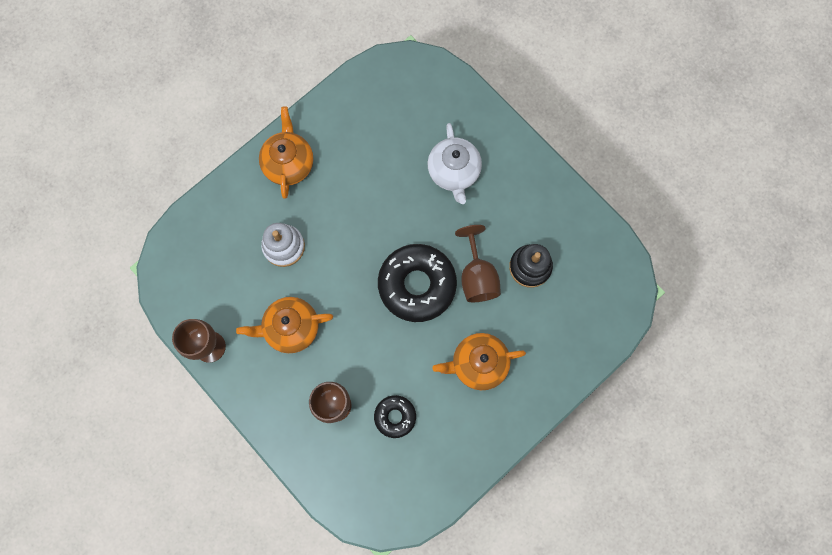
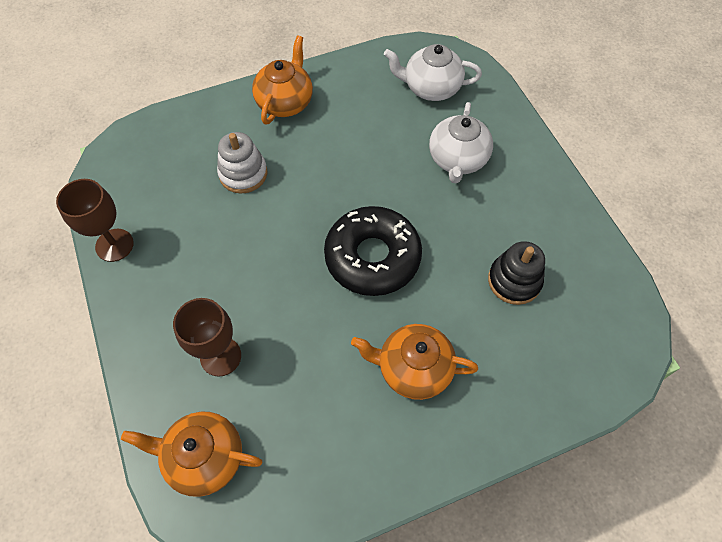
camera: 20 degrees right, 15 degrees down
(291, 328) = (211, 255): orange teapot -> orange teapot (204, 458)
(395, 416) = (286, 395): black donut -> none
(408, 106) = (430, 88): none -> white teapot
(477, 276) = (446, 270): brown goblet -> none

